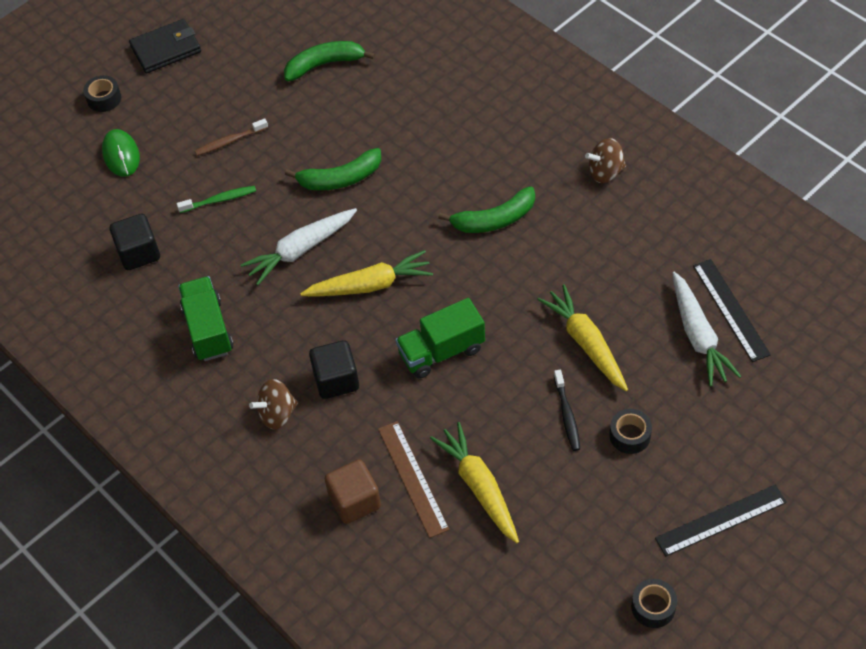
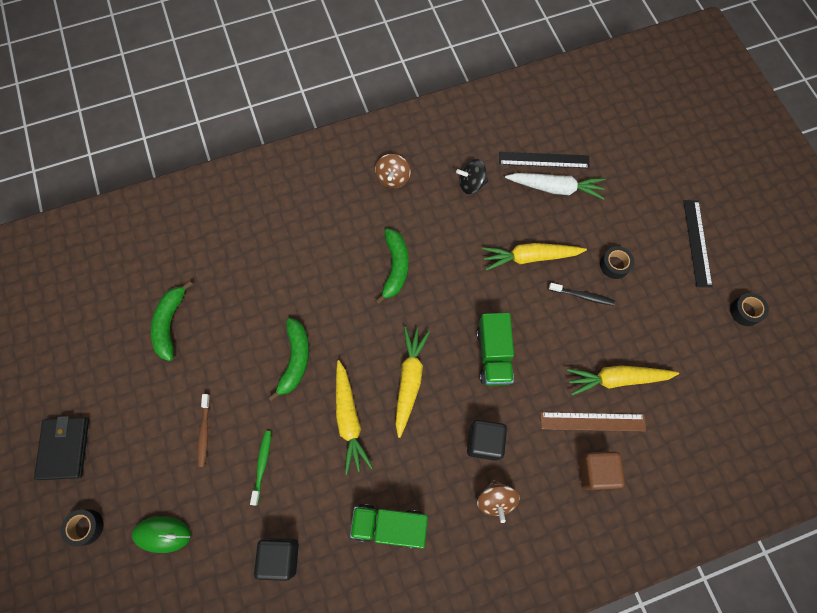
camera: 70 degrees left, 15 degrees up
(301, 250) = (349, 419): white carrot -> yellow carrot
(647, 249) = (471, 184): none -> black spinning top

